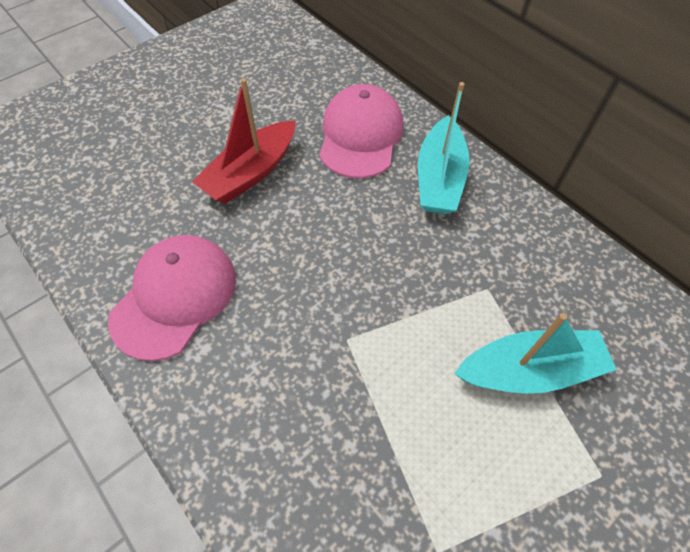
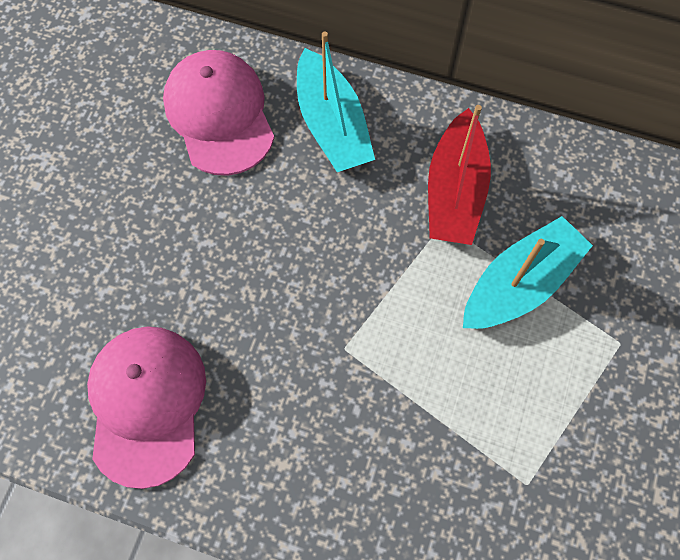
camera: 30 degrees left, 10 degrees up
(250, 173) = (128, 223): red boat -> red boat (455, 191)

